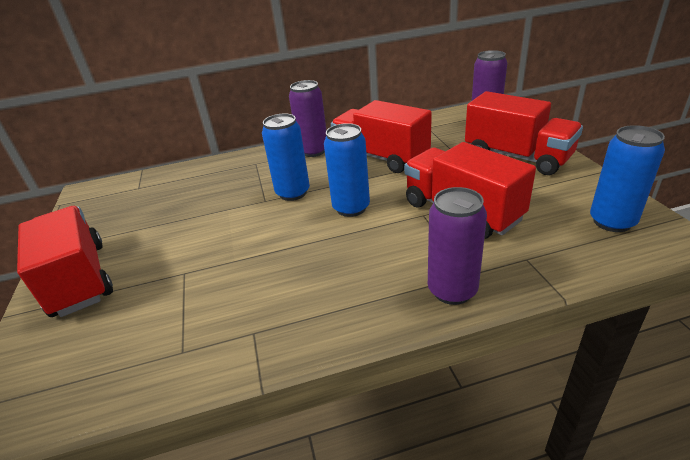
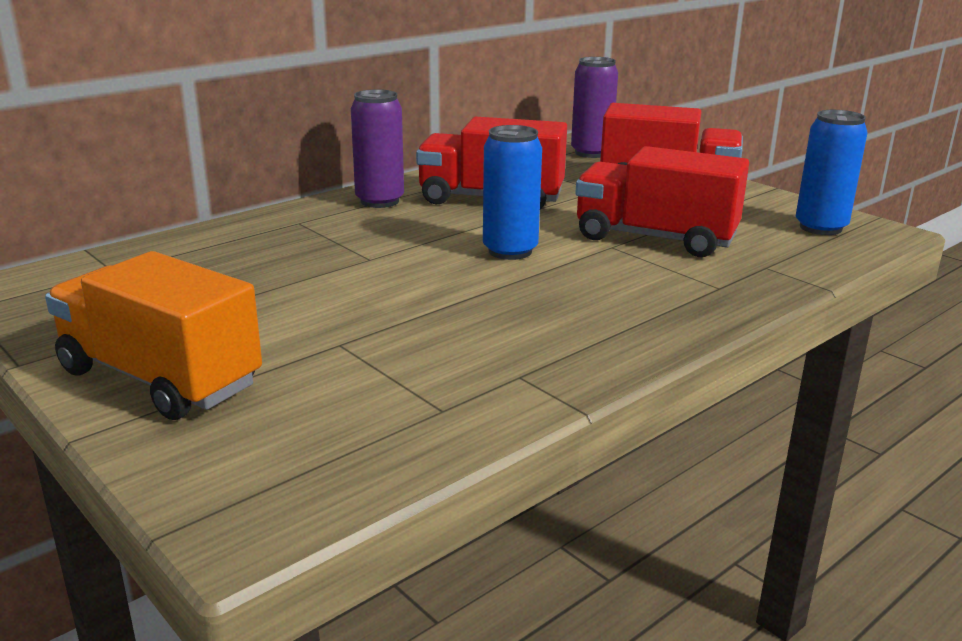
camera: 30 degrees left, 10 degrees down
(79, 279) = (160, 378): red truck -> orange truck
(293, 193) = (404, 246): blue can -> none
(452, 290) = (715, 302): purple can -> none

